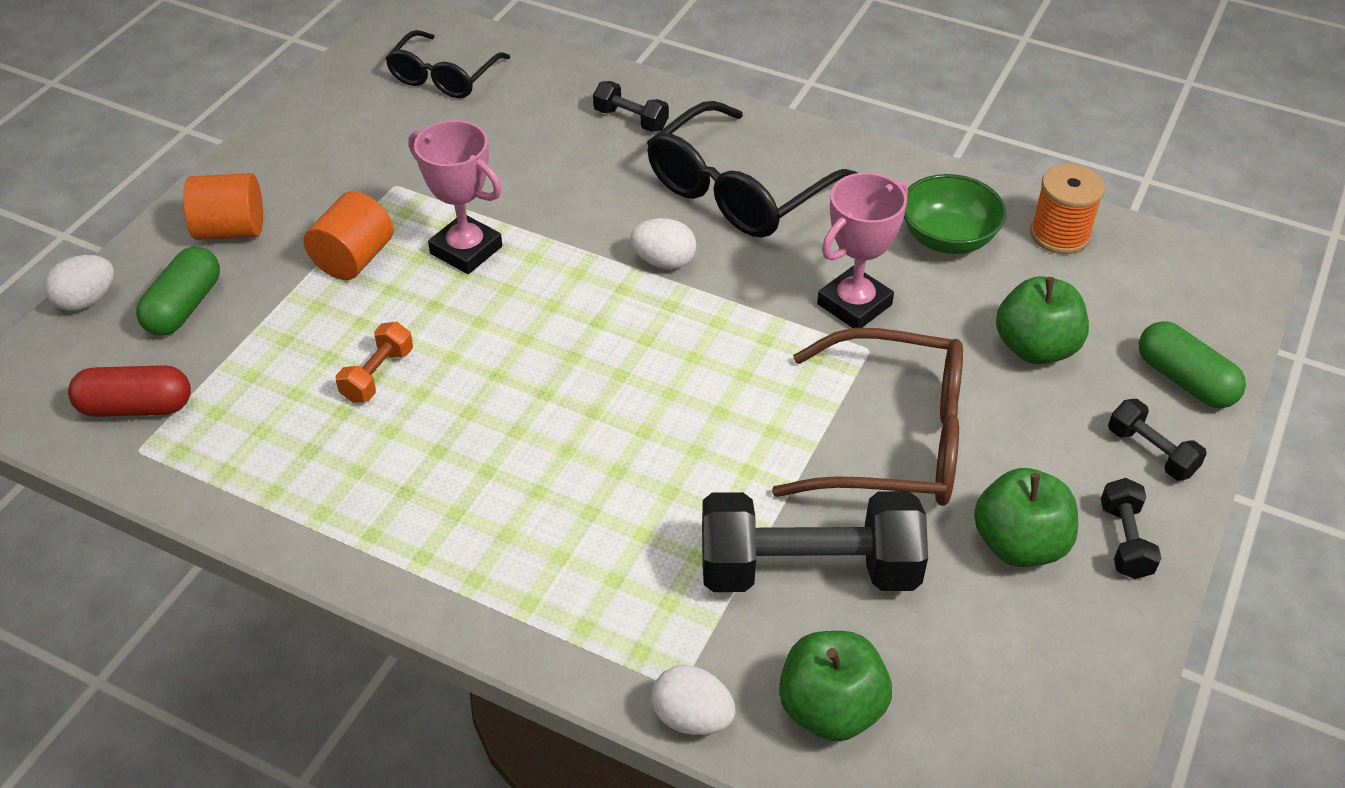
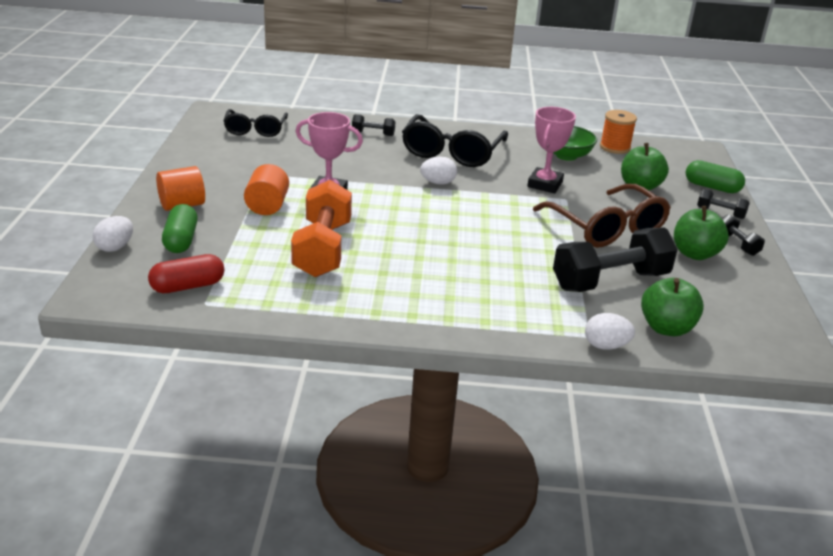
camera: 25 degrees left, 15 degrees down
(377, 375) = (322, 249): orange dumbbell -> orange dumbbell, size x2.16
(893, 440) = (606, 228): brown glasses -> brown glasses turned 75 degrees clockwise

